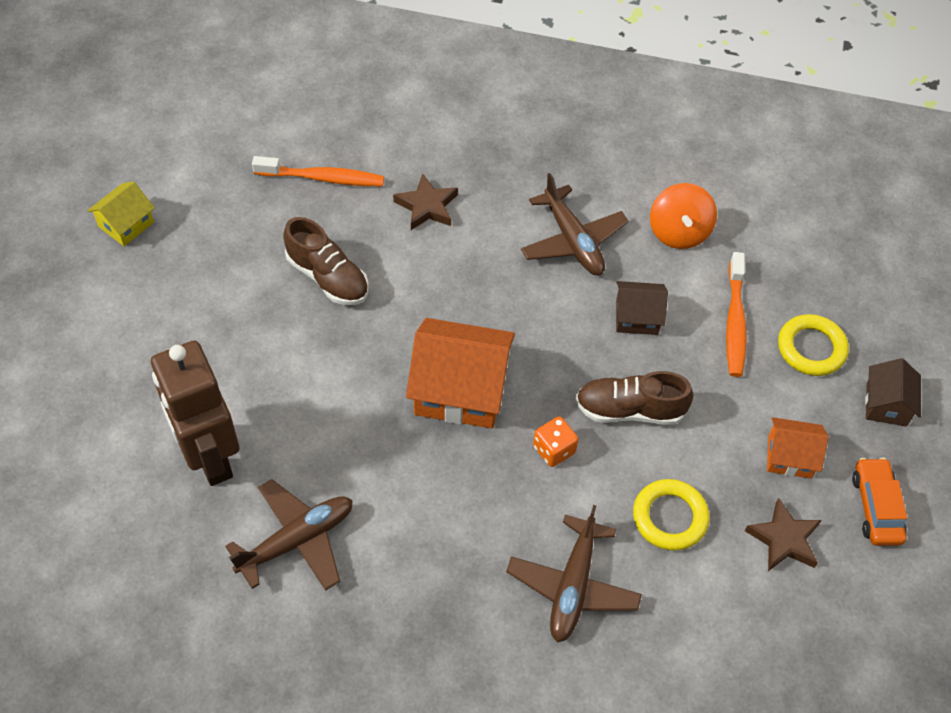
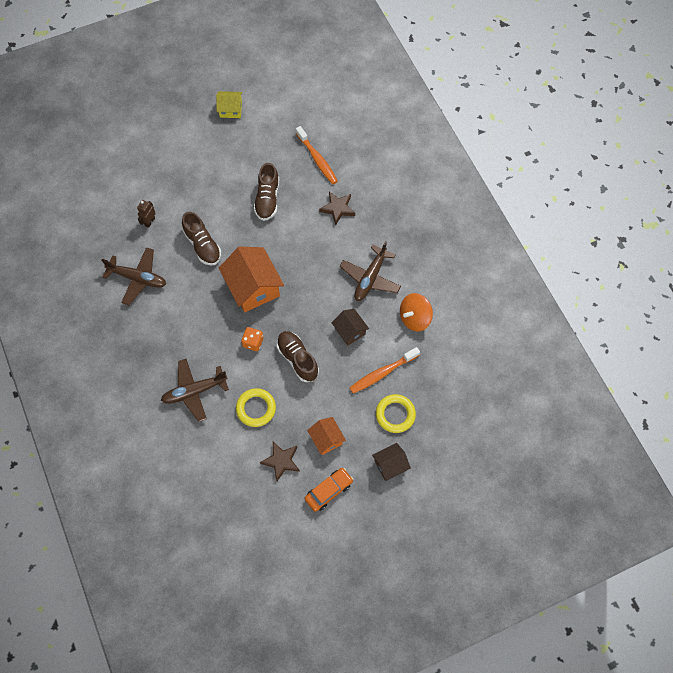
camera: 55 degrees right, 10 degrees up
(210, 457) = (149, 222): brown robot -> brown robot, size x0.40
(325, 410) = (203, 245): none -> brown shoe

